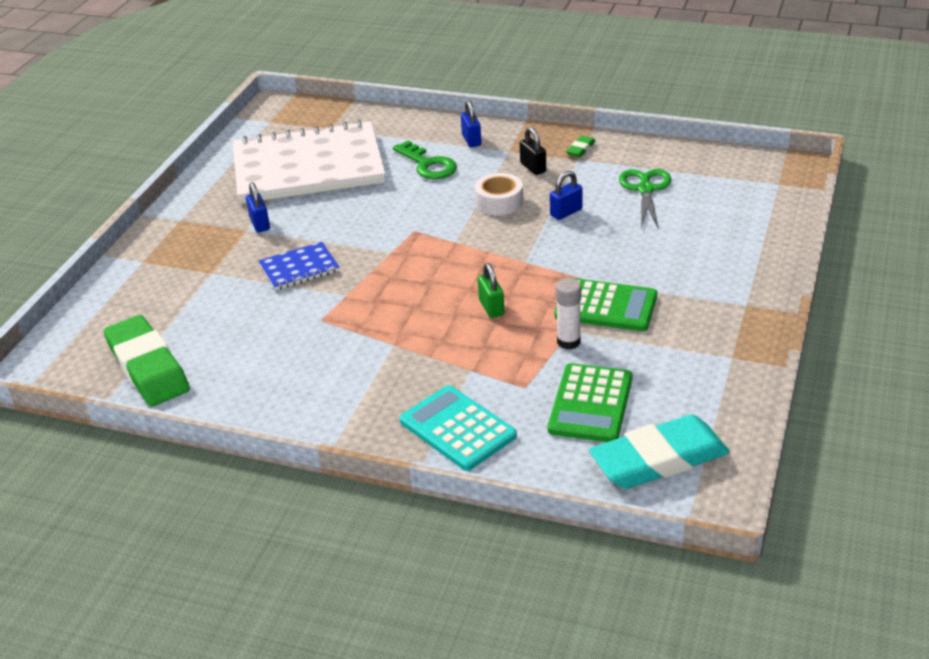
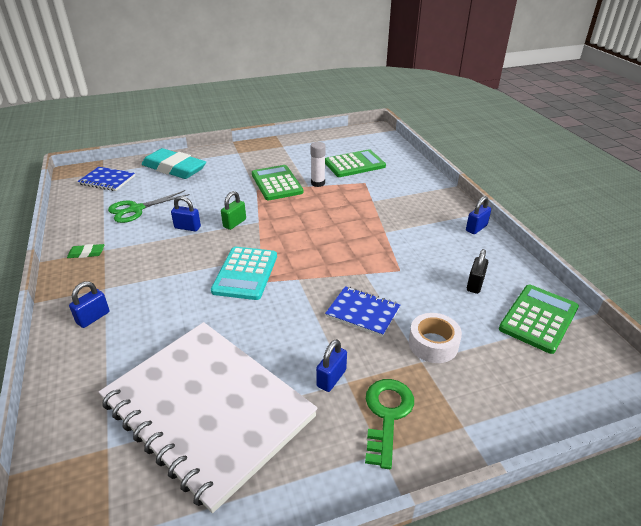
camera: 130 degrees left, 0 degrees up
(148, 367) = (538, 318): green eraser -> green calculator
(307, 424) = (476, 228): none -> blue padlock
(428, 165) = (155, 323): green key -> green key (387, 415)
(457, 429) = (415, 187): turquoise calculator -> turquoise calculator (245, 273)
(491, 307) = (315, 214): green padlock -> green padlock (234, 223)
(499, 202) = (193, 259): white tape -> white tape (433, 344)
(533, 167) = (129, 264): black padlock -> black padlock (475, 284)
(659, 460) = (367, 142): turquoise eraser -> turquoise eraser (174, 168)
(748, 183) = (107, 180): none -> blue notebook

